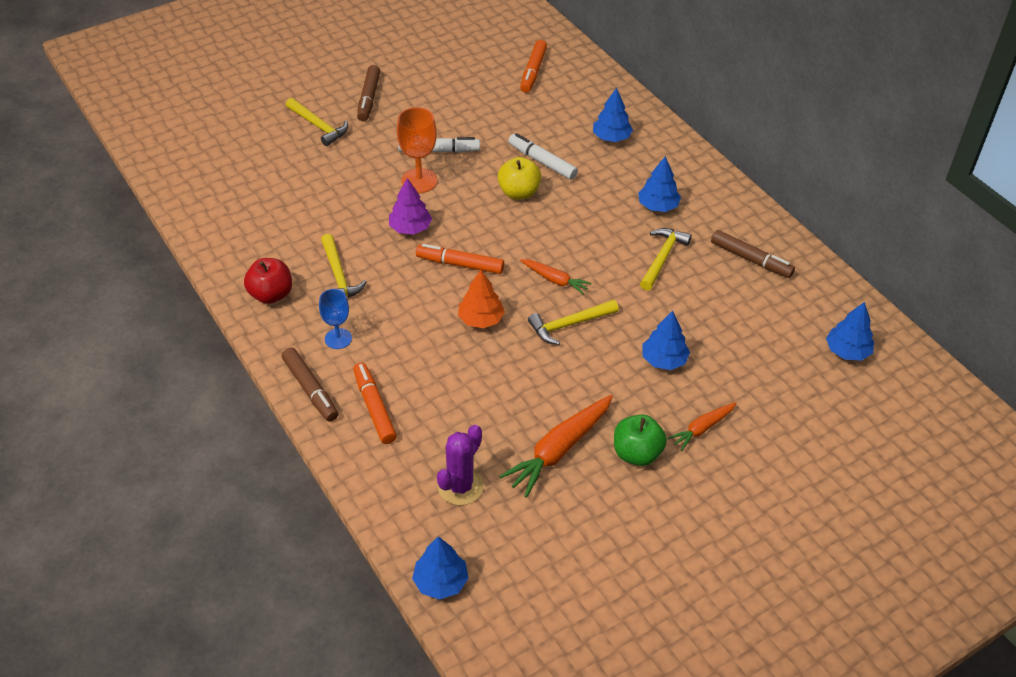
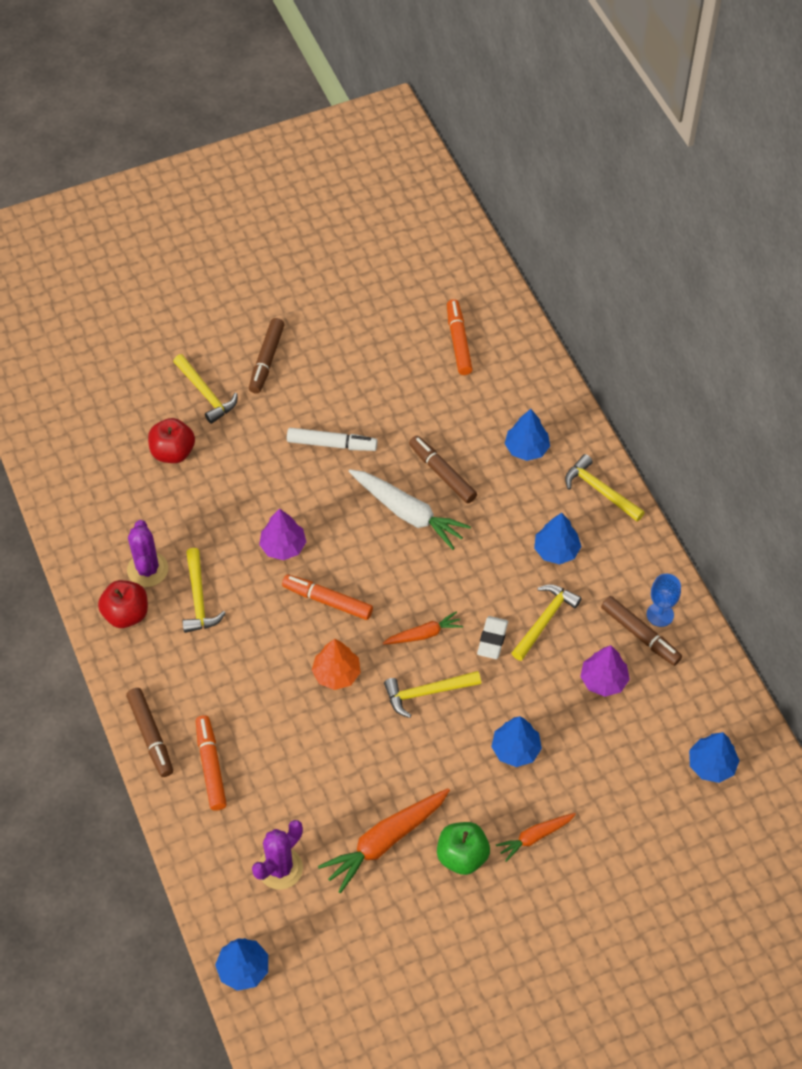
camera: 10 degrees right, 10 degrees up
(286, 258) = (147, 569): none -> purple cactus
(296, 170) = (173, 452): none -> red apple
(338, 338) = (187, 678): blue goblet -> blue goblet (660, 614)
(419, 181) = (303, 483): orange goblet -> none
(519, 193) = (408, 513): yellow apple -> white carrot
(533, 71) = (458, 341): orange marker -> orange marker turned 150 degrees clockwise
(542, 162) = (442, 473): white marker -> brown marker
(555, 280) = (424, 634): orange carrot -> orange carrot turned 60 degrees counterclockwise
(619, 277) = (492, 639): none -> white eraser
(683, 160) = (600, 490): none -> yellow hammer
(728, 297) = (603, 680): none -> purple tree

